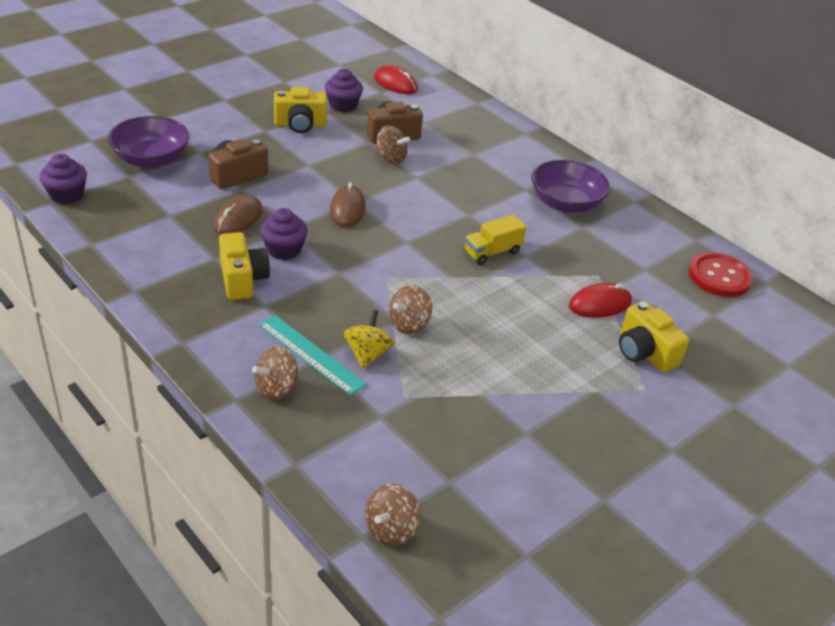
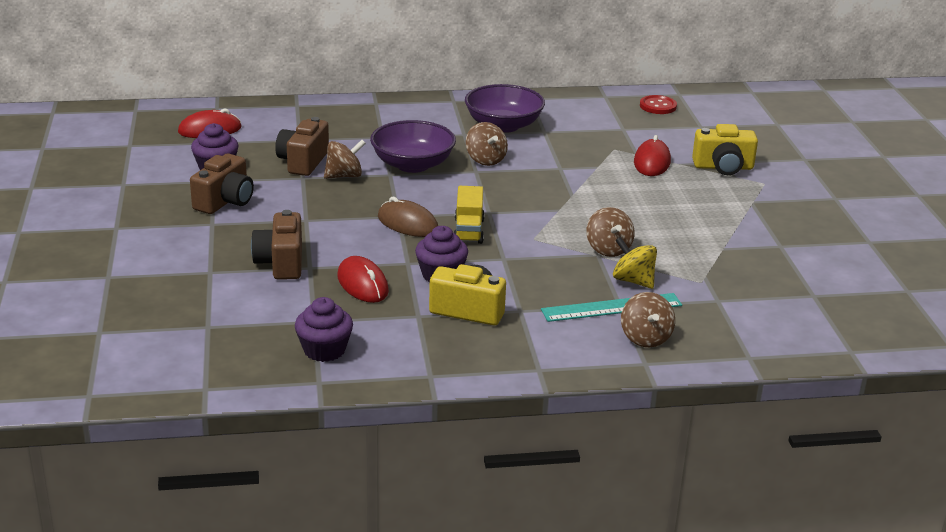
camera: 55 degrees left, 10 degrees down
(67, 195) = (202, 375): purple cupcake -> purple cupcake (324, 350)
(151, 159) = (189, 304): purple bowl -> purple bowl (412, 165)
(238, 219) = (362, 284): brown mouse -> red mouse
(300, 125) = (225, 201): yellow camera -> brown camera
(391, 529) = (851, 336): brown spinning top -> brown spinning top (485, 160)
(492, 252) = (542, 180): yellow truck -> yellow truck (468, 231)
(719, 276) = (658, 106): red button -> red button, size x0.65

